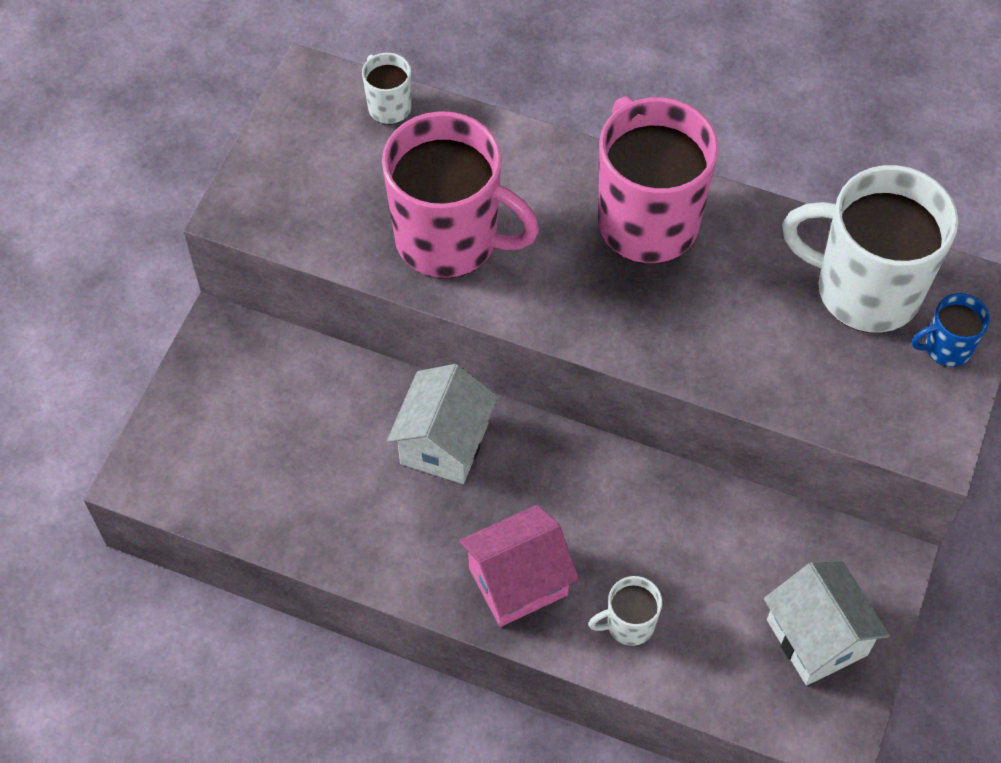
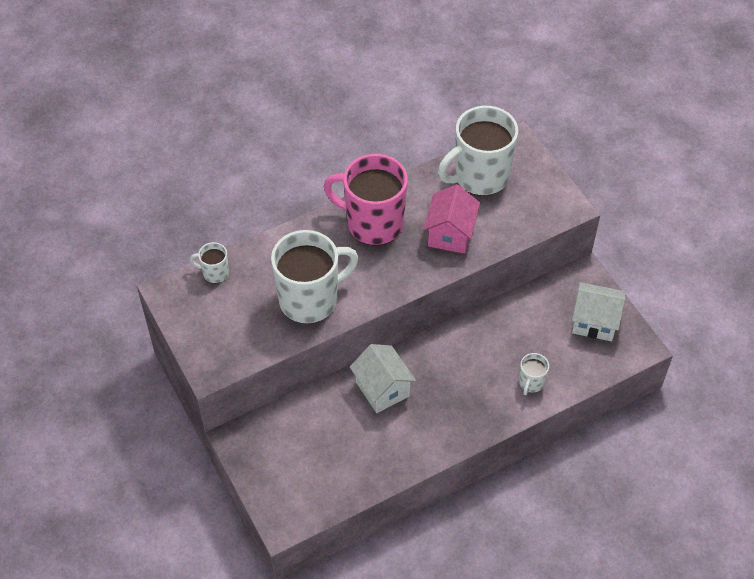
camera: 50 degrees left, 5 degrees down
(450, 239) = (310, 299): pink mug -> white mug
(518, 581) = (475, 409): pink house -> pink house (450, 234)
(946, 348) = (531, 171): blue mug -> none

